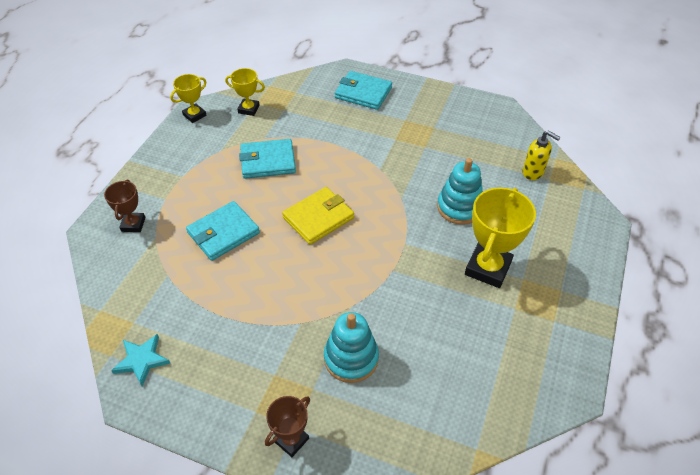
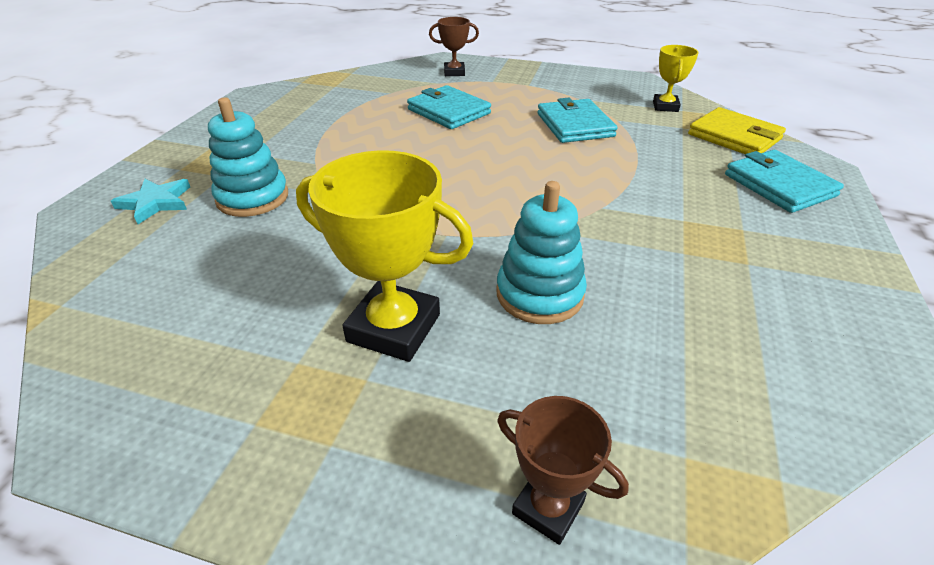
camera: 85 degrees right, 10 degrees down
(142, 360) = (291, 93): turquoise star -> turquoise star (156, 202)
(194, 115) = (631, 80): yellow trophy -> none
(291, 440) = (165, 167): brown trophy -> brown trophy (548, 507)
(318, 218) = (484, 163): yellow wallet -> yellow wallet (734, 137)
(363, 93) = (779, 185): turquoise wallet -> turquoise wallet turned 45 degrees counterclockwise
(533, 172) = (694, 420): yellow soap dispenser -> none

